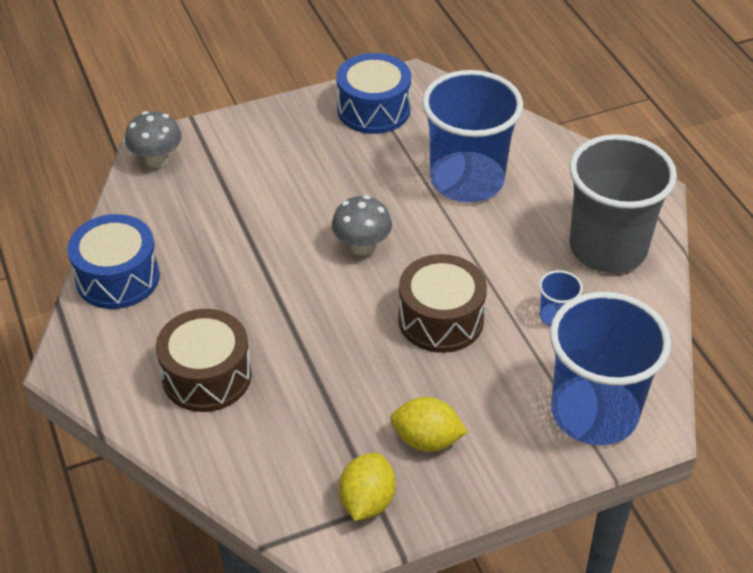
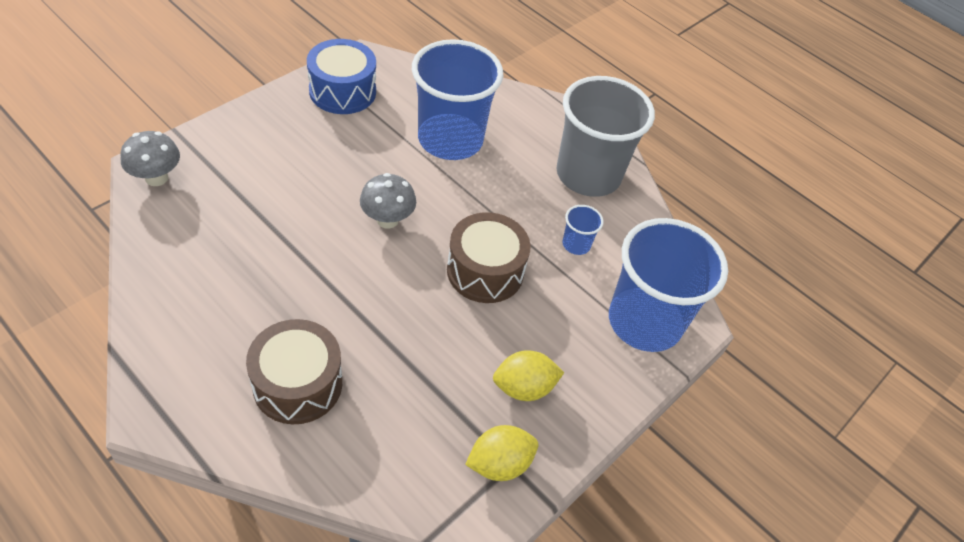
camera: 30 degrees left, 5 degrees up
(117, 278) = (165, 306): blue drum -> none
(367, 501) = (499, 464): yellow lemon -> yellow lemon turned 75 degrees clockwise

